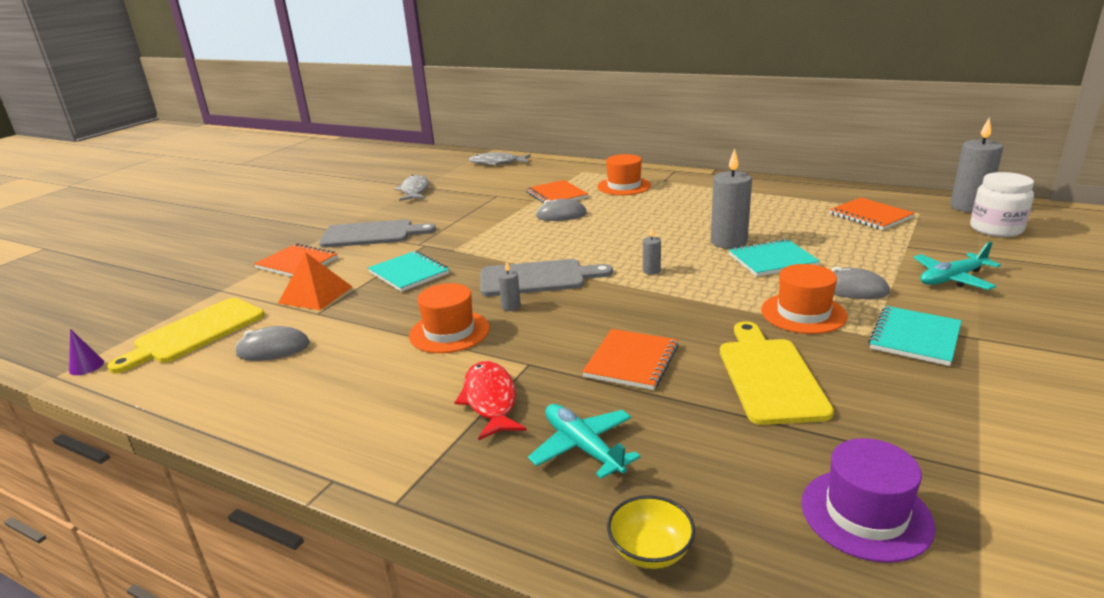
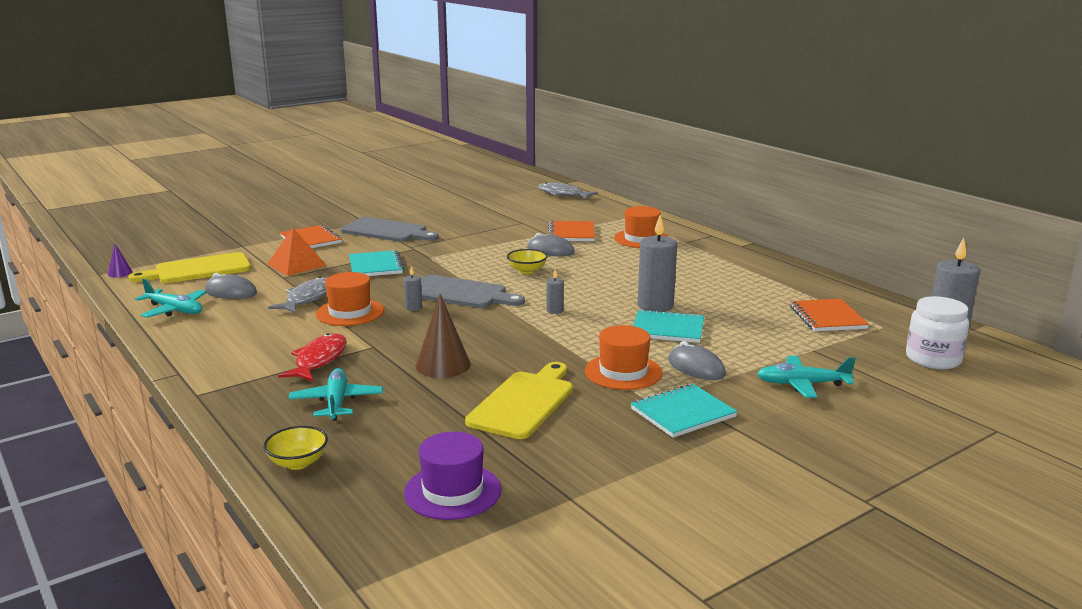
camera: 25 degrees right, 5 degrees down
(224, 393) = (175, 310): none -> turquoise plane
(414, 191) = (463, 204): grey fish -> grey fish (308, 298)
(568, 239) = (527, 271): none -> yellow bowl
(631, 361) = (443, 365): orange notebook -> brown cone

